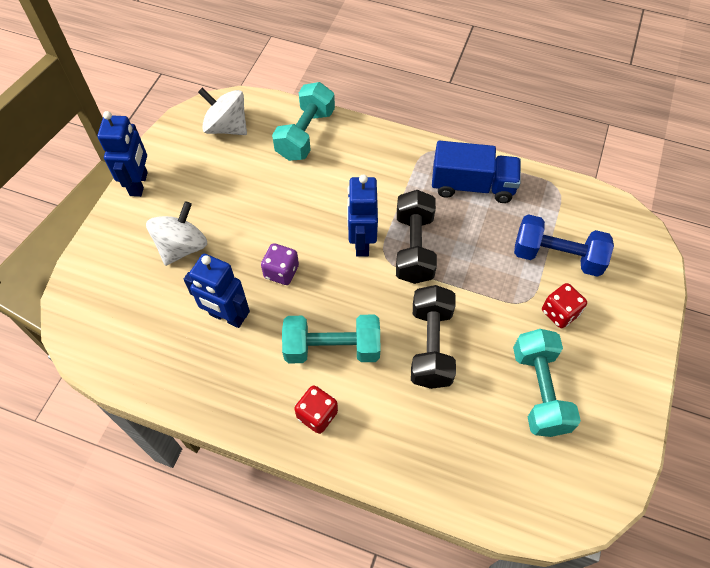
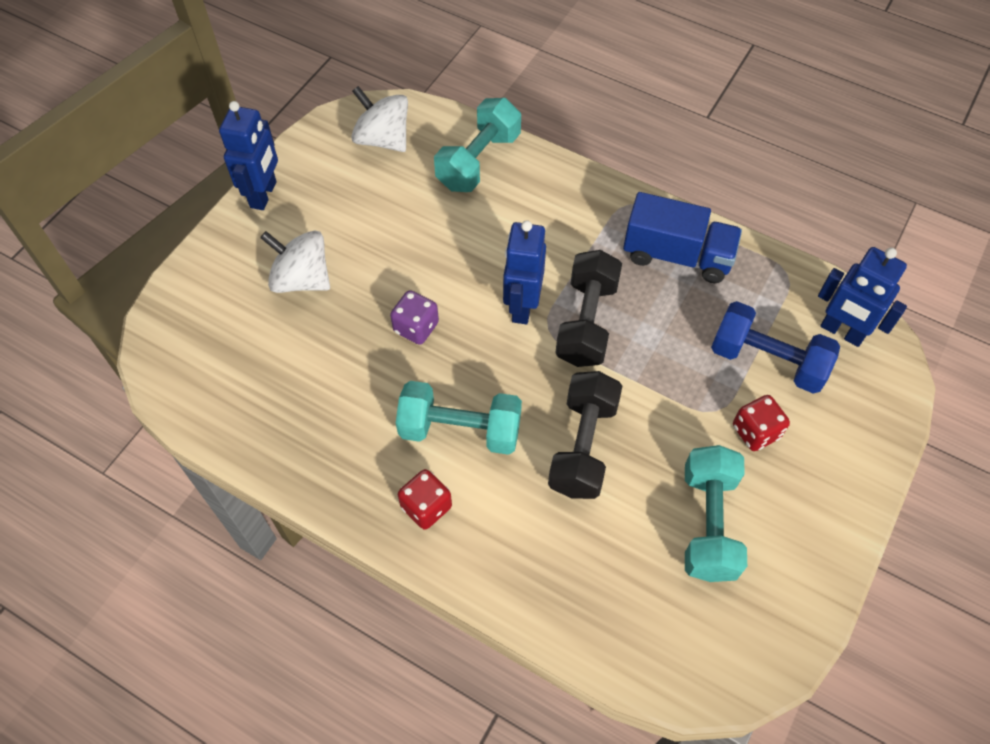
camera: 10 degrees right, 0 degrees up
(182, 247) = (301, 279): white spinning top -> white spinning top turned 105 degrees counterclockwise
(227, 317) = (339, 372): blue robot -> blue robot (841, 332)

